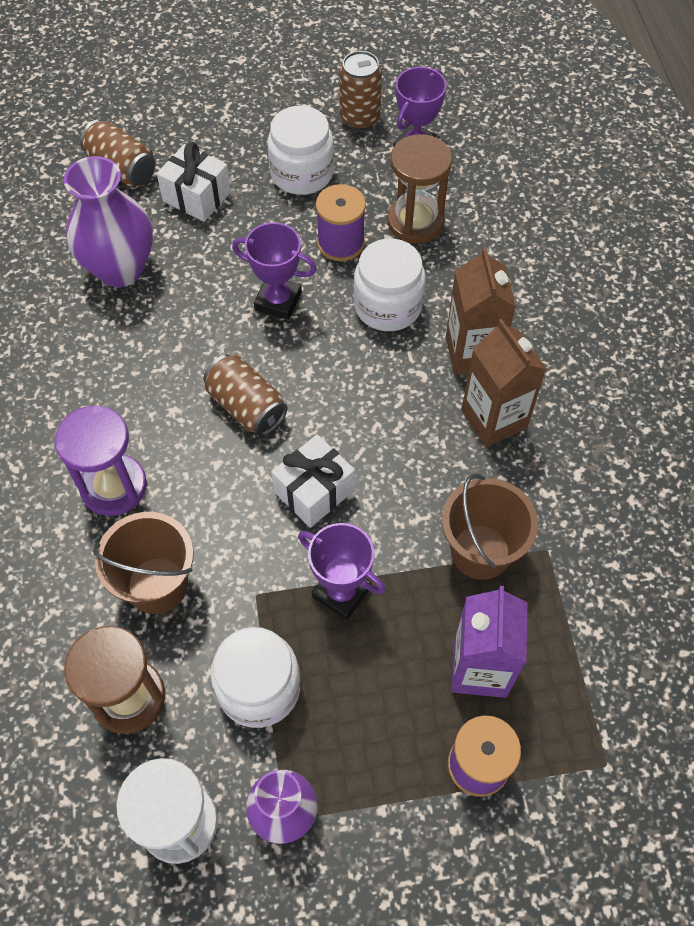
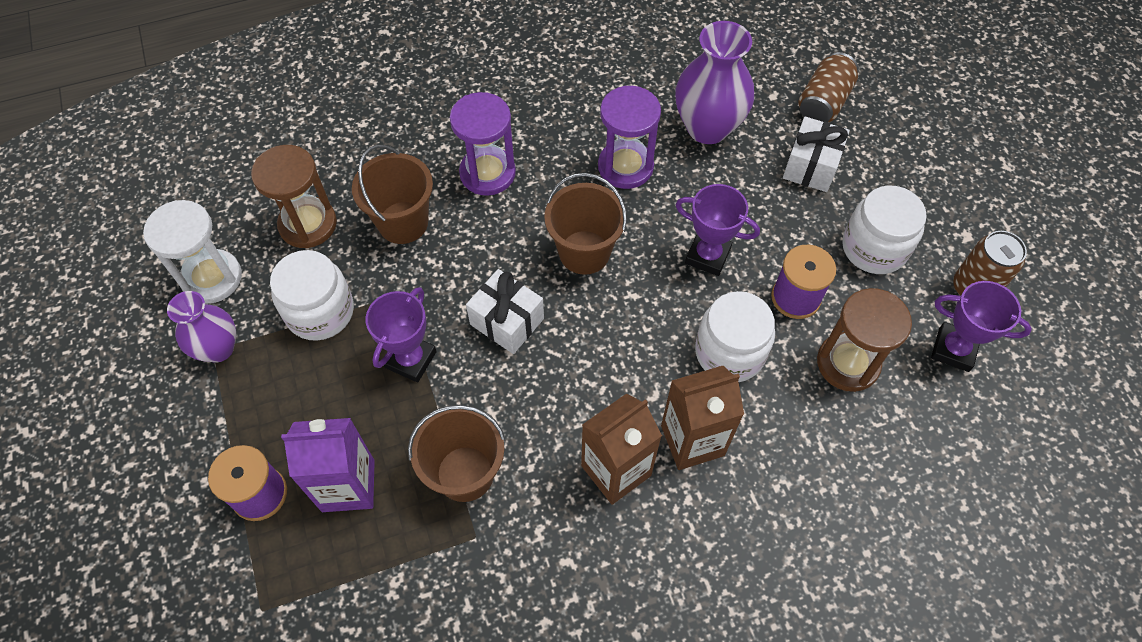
camera: 80 degrees right, 0 degrees up
(147, 351) = (625, 166): none -> purple hourglass
(246, 406) = (584, 252): brown can -> brown bucket
(278, 301) = (707, 256): purple trophy -> purple trophy turned 75 degrees counterclockwise

